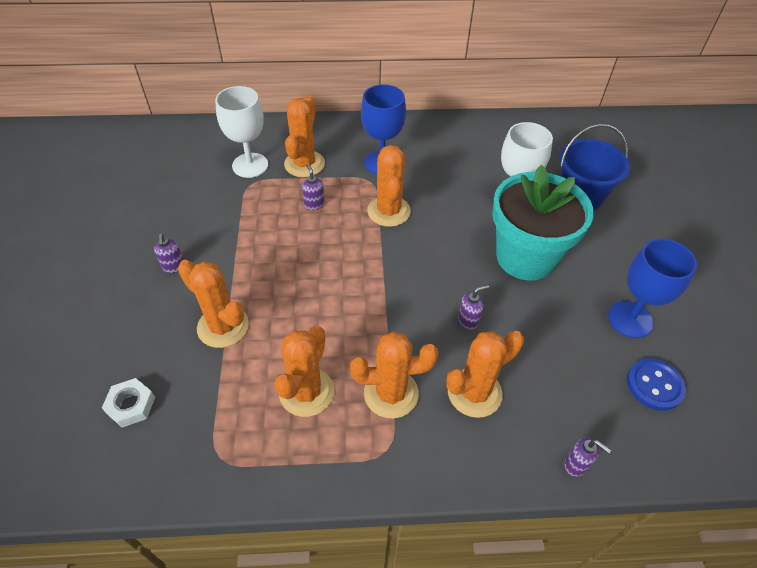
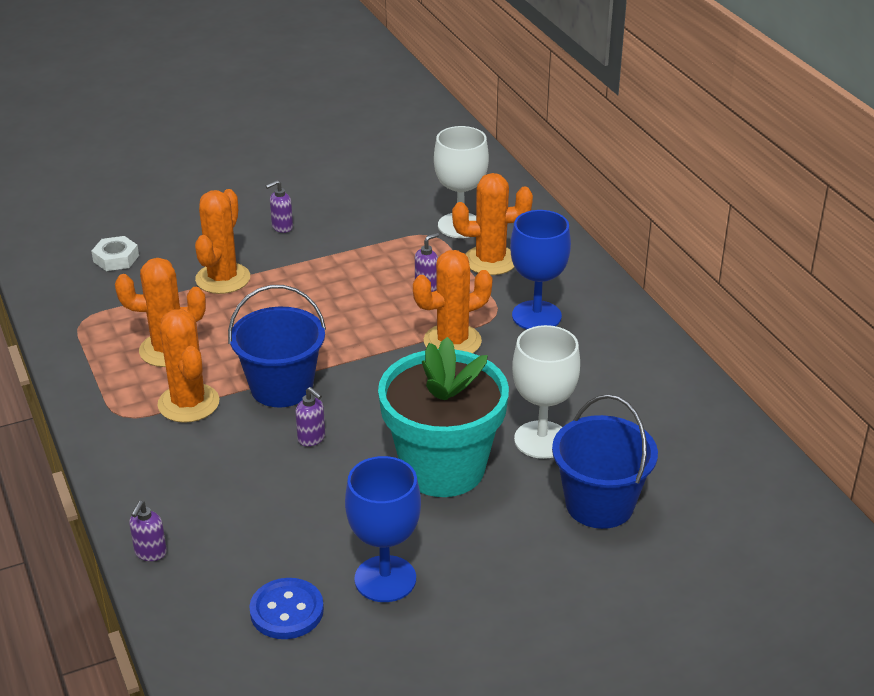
camera: 70 degrees right, 15 degrees down
(397, 323) = (281, 387): none -> blue bucket
(474, 393) = (213, 461): orange cactus -> none

